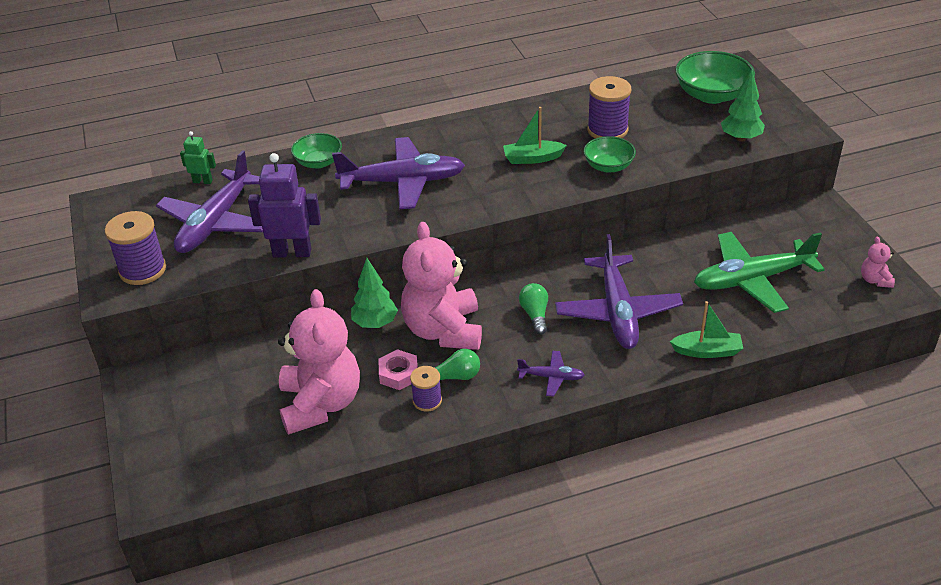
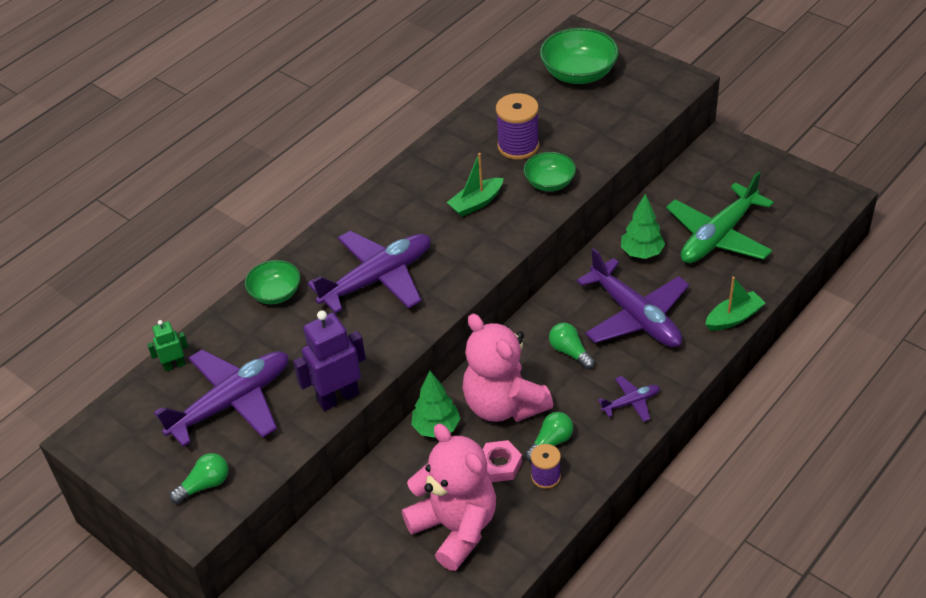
camera: 30 degrees left, 5 degrees up
(143, 270) = (205, 485): purple spool -> green light bulb
(216, 223) = (232, 402): purple plane -> purple plane turned 120 degrees counterclockwise
(740, 138) = (637, 108): green tree -> green tree (641, 253)
(875, 280) = (809, 194): pink teddy bear -> none

